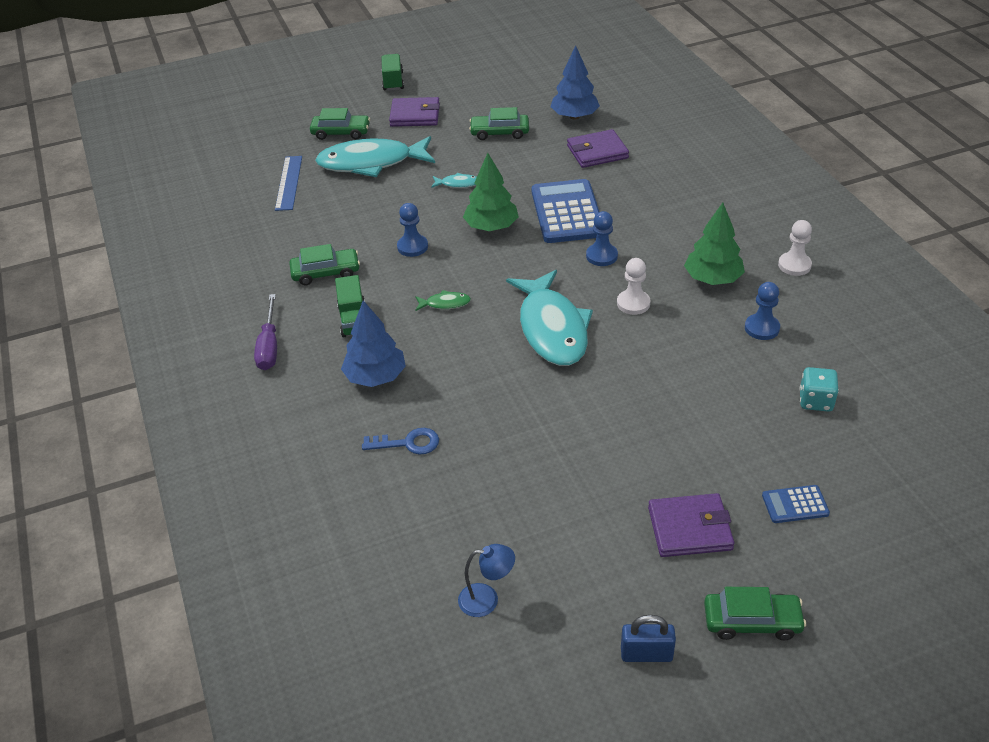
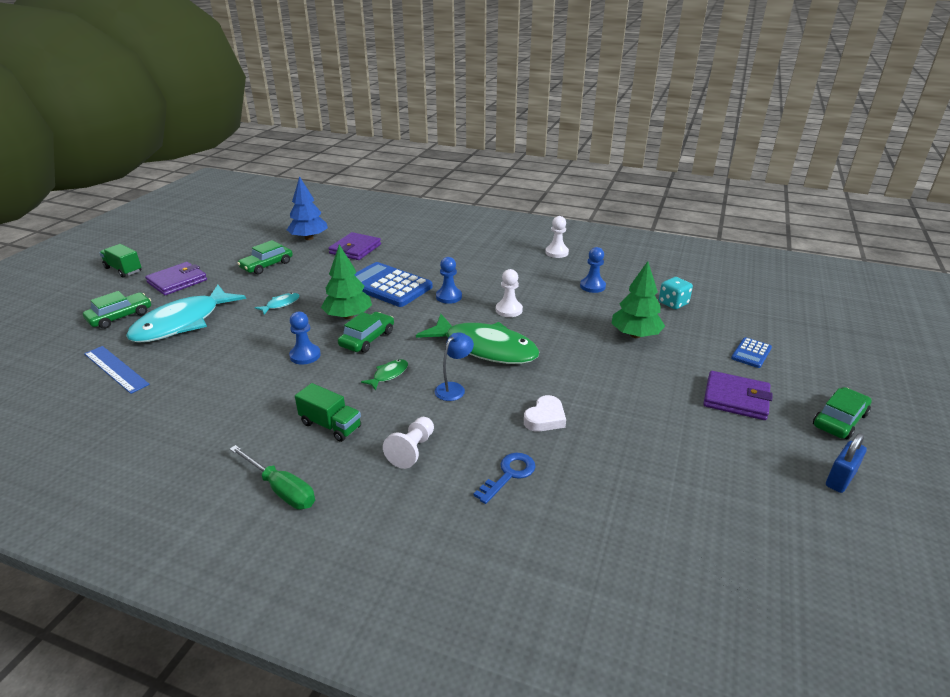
camera: 50 degrees left, 10 degrees down
(269, 346) = (281, 489): purple screwdriver -> green screwdriver
(326, 273) = (253, 409): green car -> green car (367, 339)
(375, 377) = (412, 450): blue tree -> white pawn
(487, 599) = (725, 527): blue lamp -> blue lamp (454, 388)
(500, 422) = (545, 418): none -> white heart
(552, 329) = (485, 348): turquoise fish -> green fish
(690, 528) = (736, 398): purple wallet -> purple wallet turned 75 degrees clockwise
(713, 279) = (529, 277): green tree -> green tree (635, 335)

